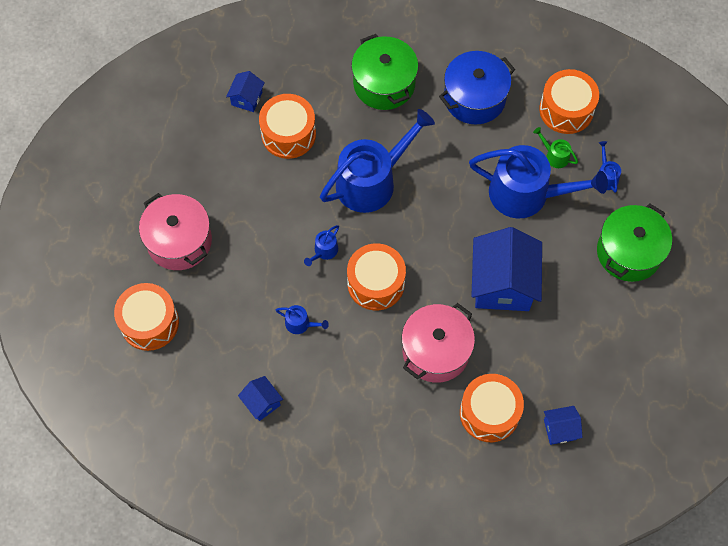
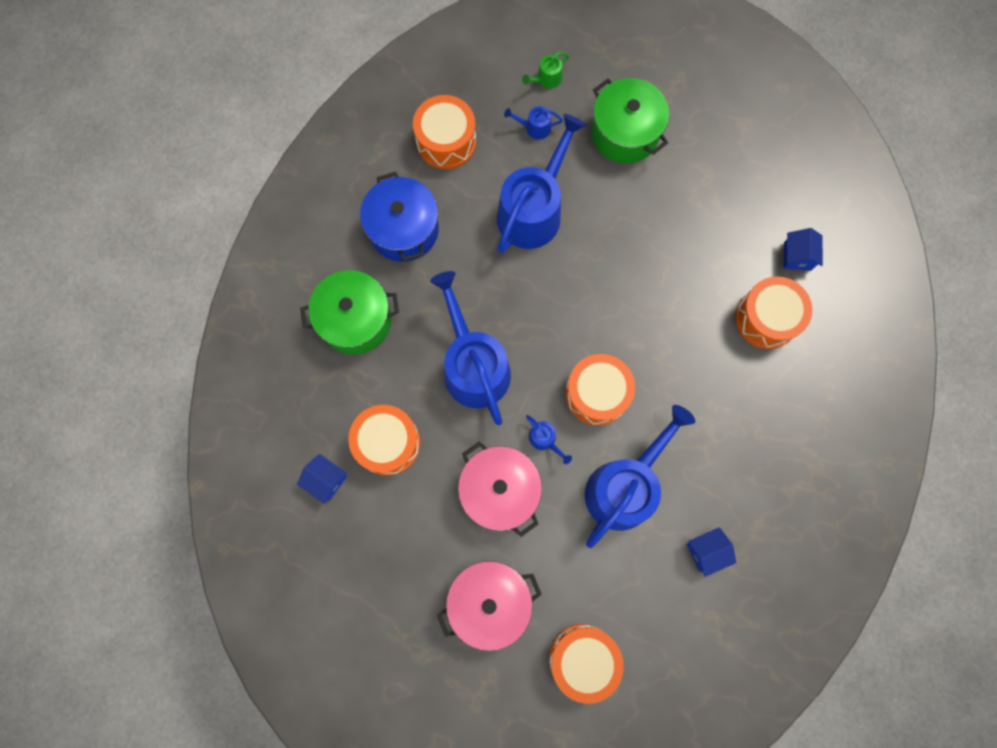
camera: 75 degrees left, 10 degrees up
(300, 324) = (624, 487): blue watering can -> blue watering can, size x2.49
(436, 351) = (688, 352): pink pot -> pink pot (499, 491)
(502, 284) = (629, 264): blue house -> none
(555, 156) = (497, 169): green watering can -> green watering can (546, 79)

